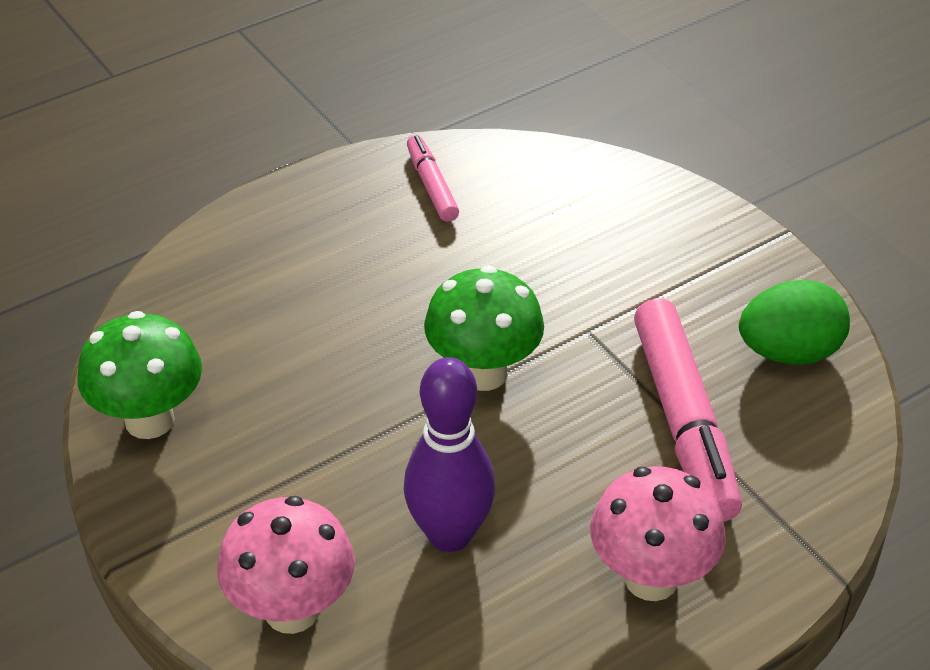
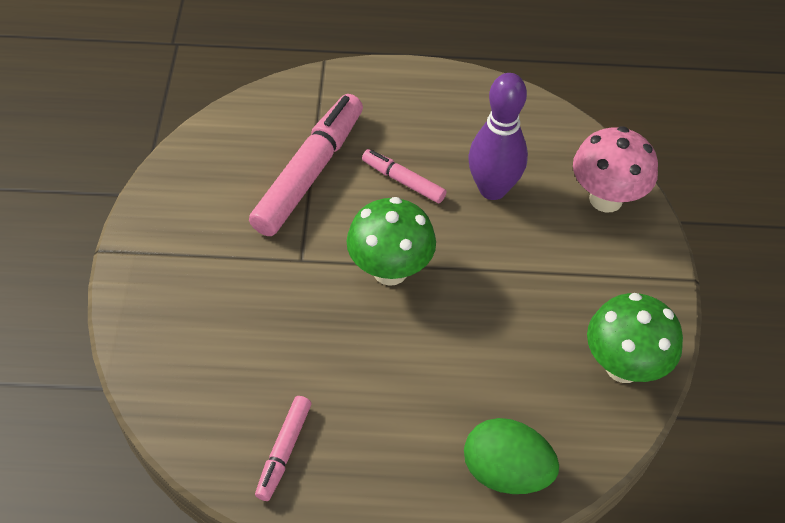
camera: 145 degrees left, 10 degrees up
(567, 478) = (403, 181): none -> pink marker
(651, 579) = (411, 111): pink mushroom -> none
(789, 352) = (205, 175): green egg -> green egg (506, 471)

